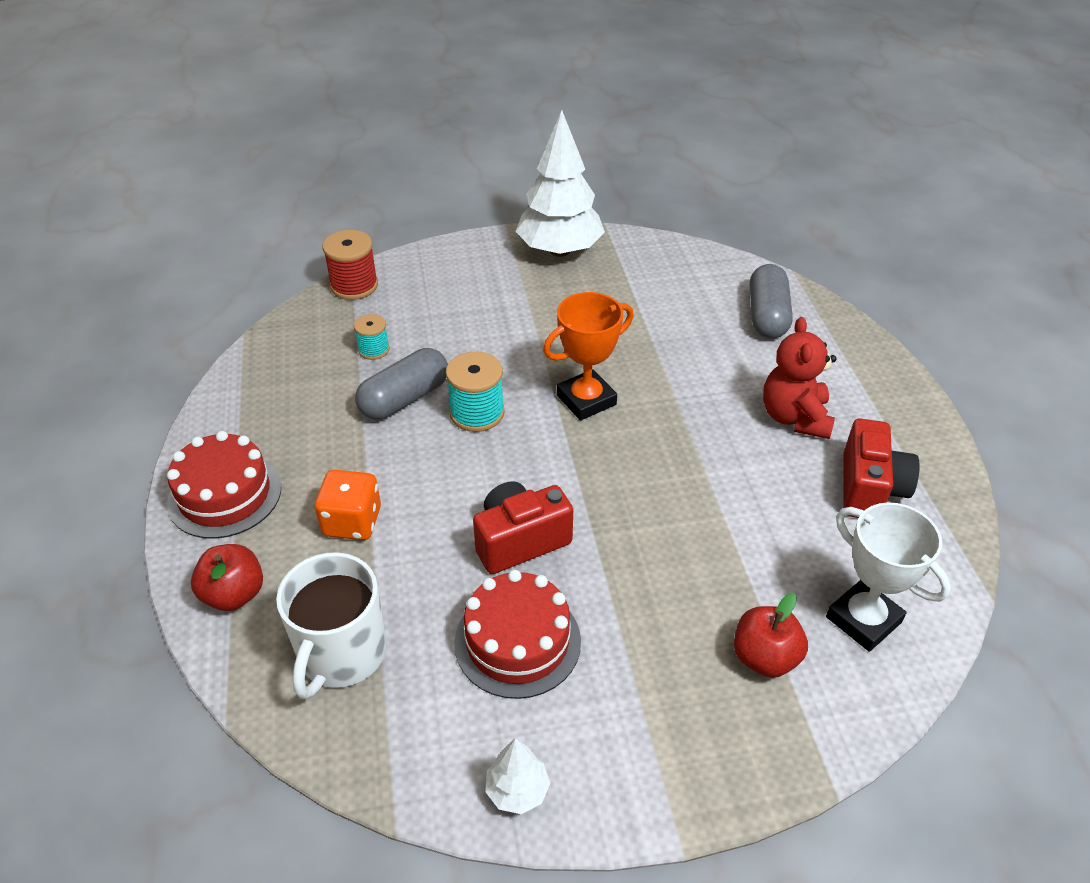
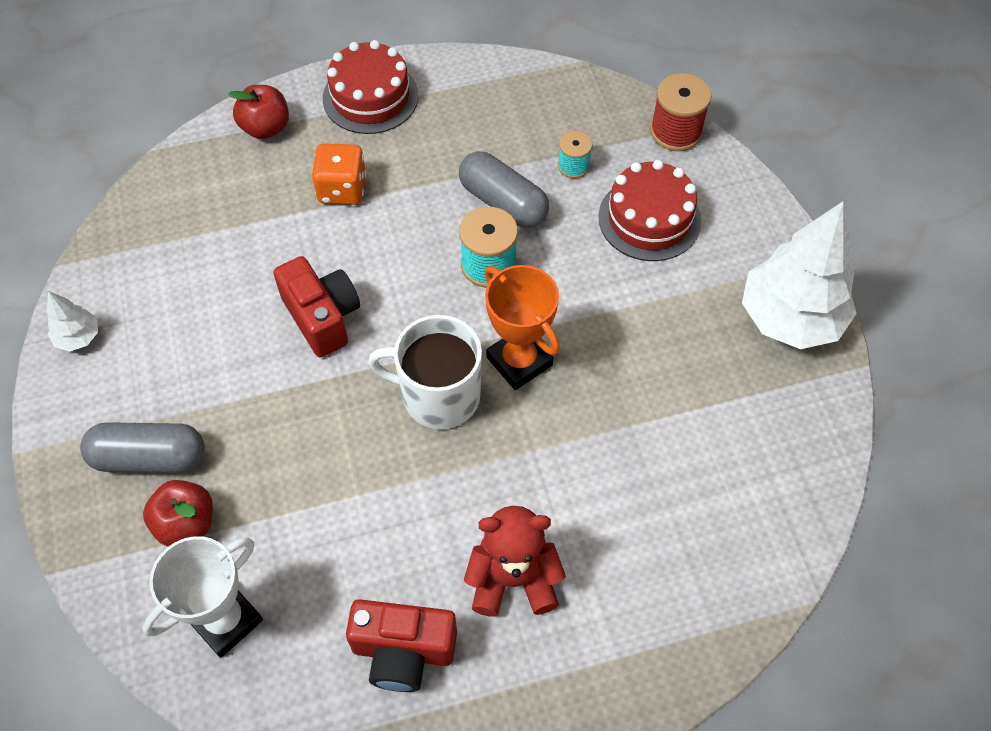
camera: 85 degrees right, 15 degrees up
(341, 654) = (206, 207): white mug -> white mug (438, 395)
(517, 641) = (212, 325): red cake -> red cake (649, 218)
(767, 316) = (704, 560): grey capsule -> grey capsule (149, 458)

